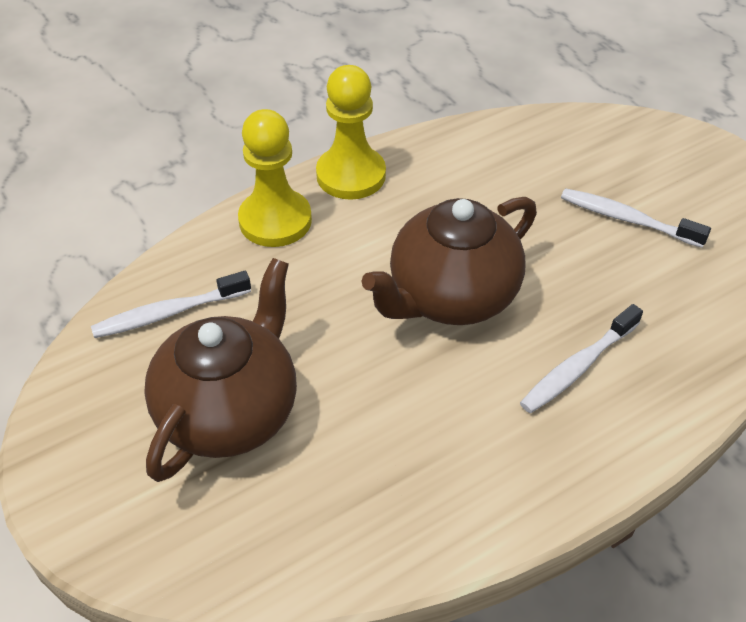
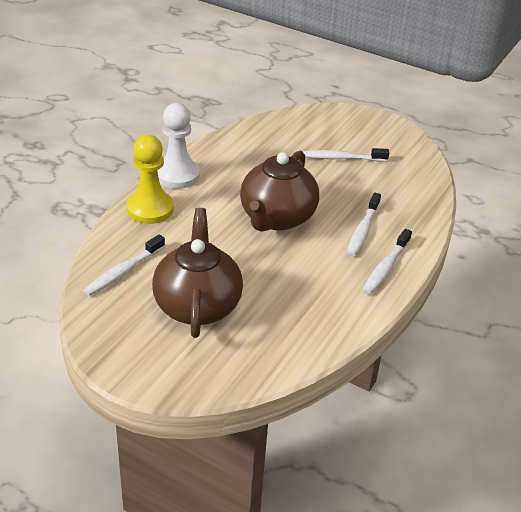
camera: 30 degrees left, 10 degrees down
(351, 175) = (177, 175): yellow pawn -> white pawn
(572, 454) = (385, 268): none -> white toothbrush

